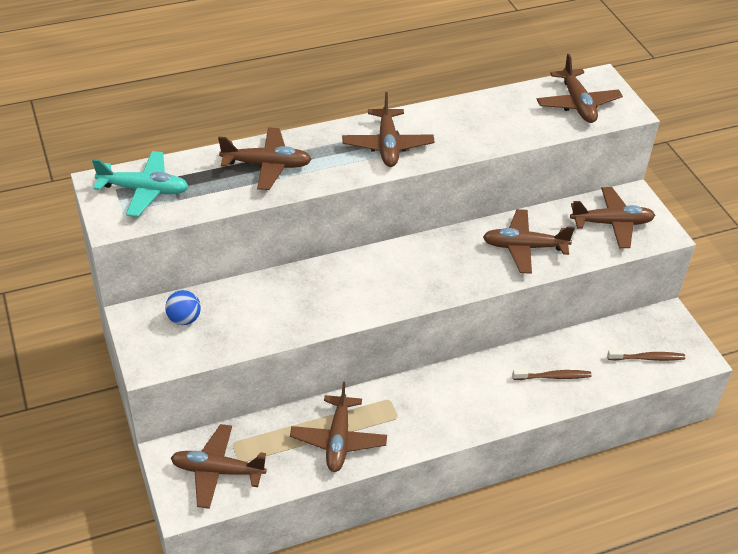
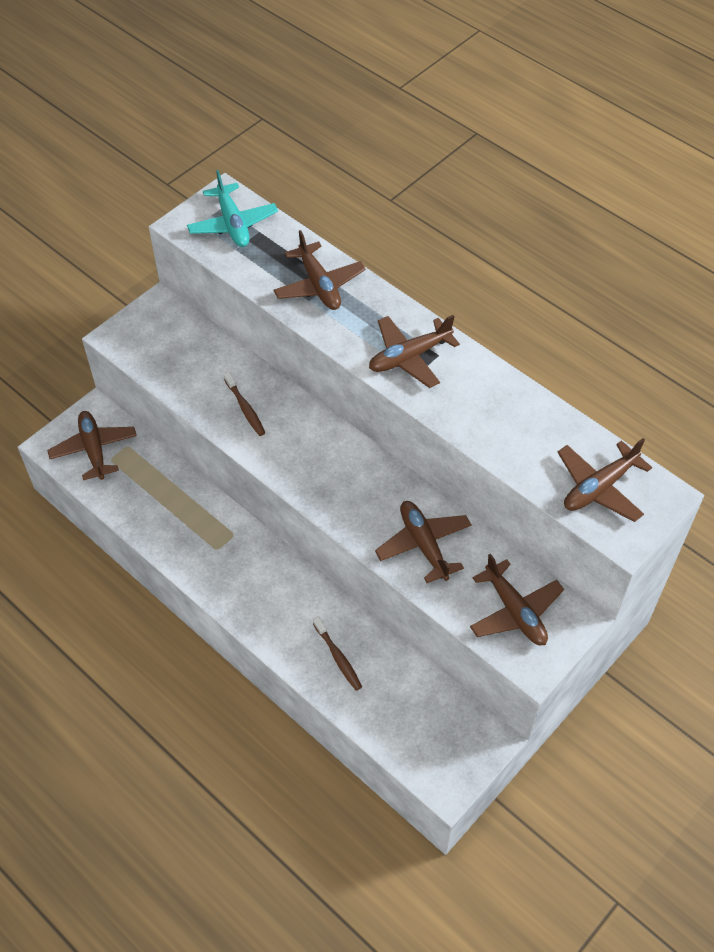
camera: 65 degrees right, 10 degrees up
(184, 319) = (174, 336): blue ball -> none
(338, 440) = (168, 516): brown plane -> none
(647, 358) = (415, 736): brown toothbrush -> brown toothbrush (245, 408)

